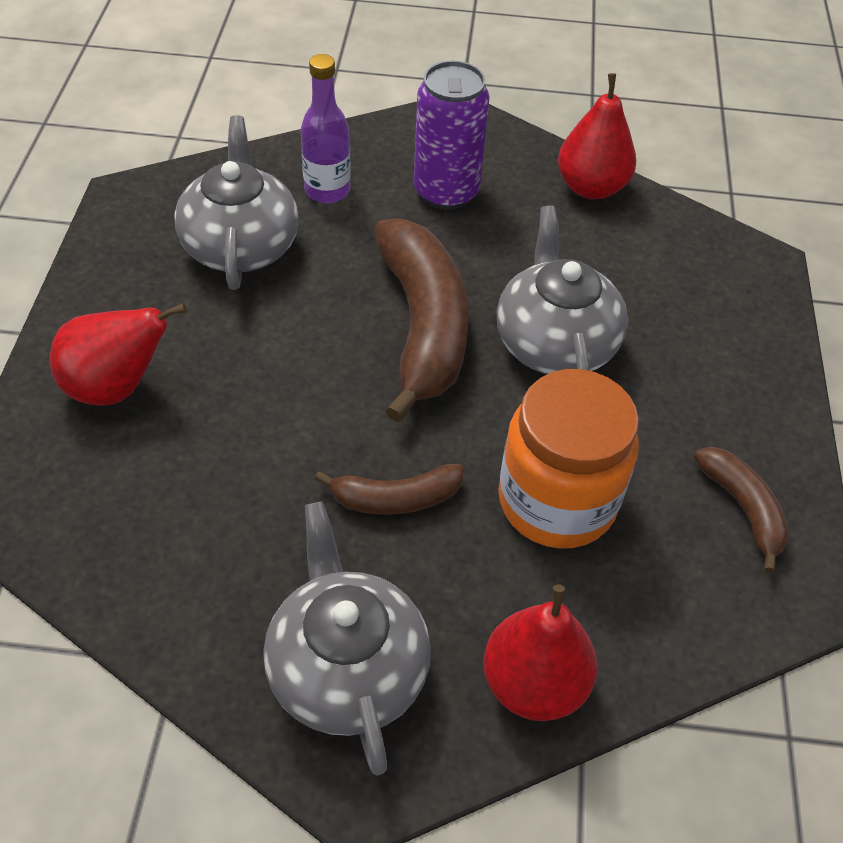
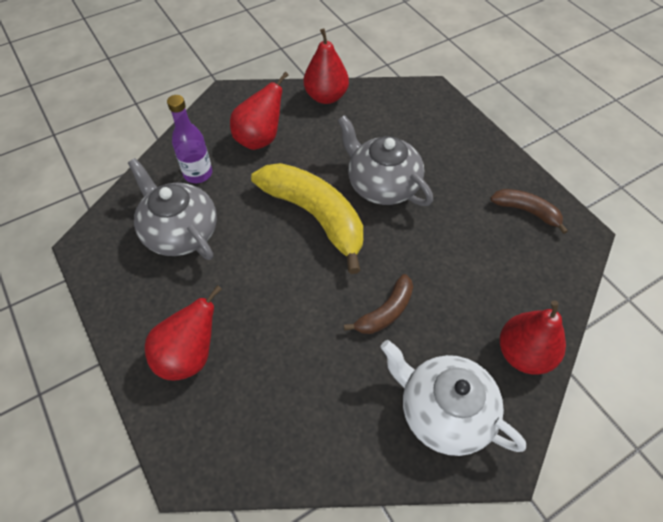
camera: 35 degrees left, 5 degrees up
(347, 668) = (443, 411): grey teapot -> white teapot
(422, 326) = (315, 216): brown banana -> yellow banana
(446, 192) = (260, 139): purple can -> red pear
(557, 501) = (454, 261): orange jar -> none

